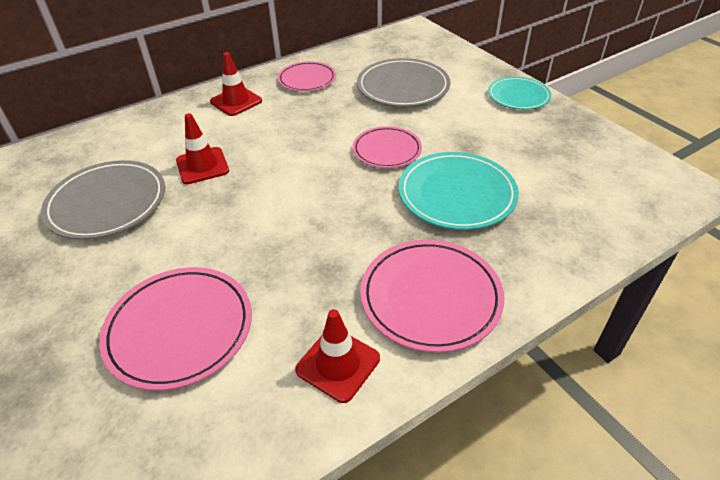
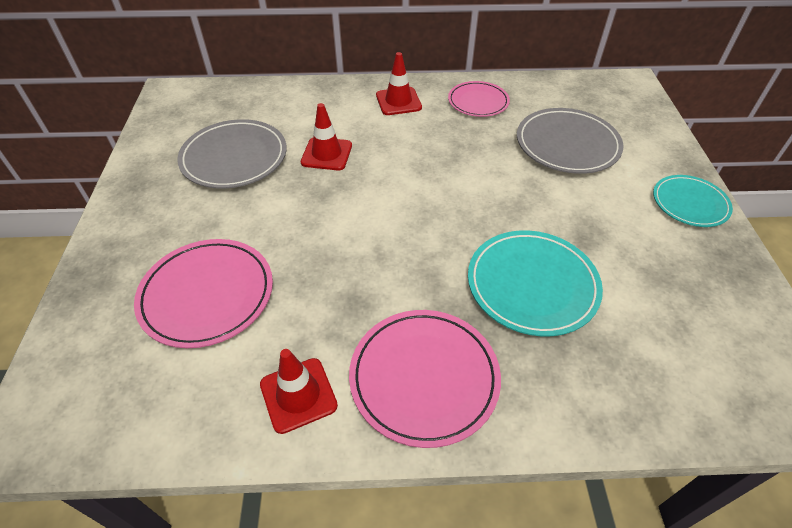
camera: 30 degrees right, 5 degrees up
(387, 150) = (498, 207): pink plate -> none

